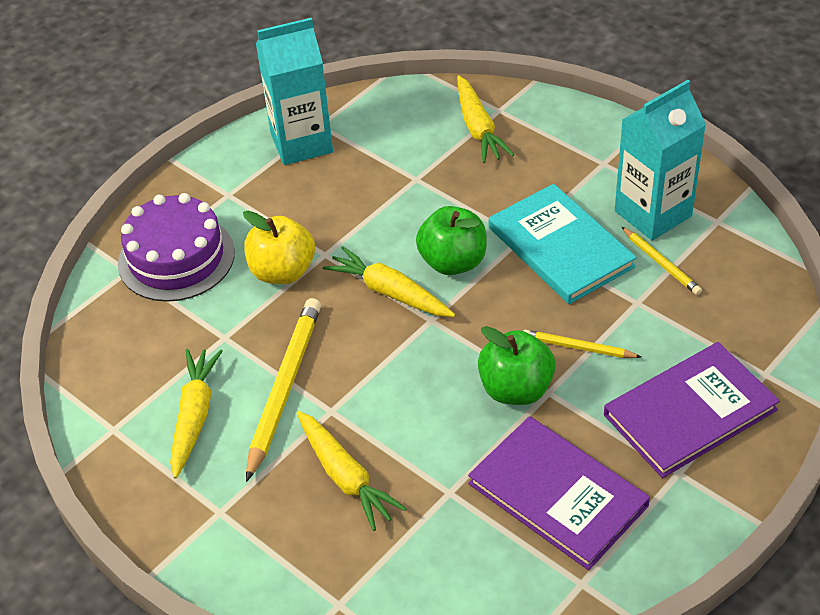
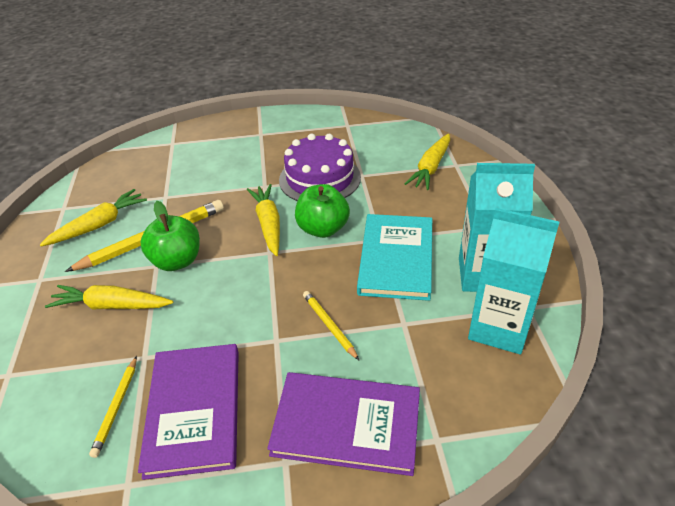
camera: 40 degrees right, 5 degrees down
(176, 258) = (198, 149): purple cake -> purple cake (320, 178)
(282, 272) = (233, 182): yellow apple -> none
(301, 143) = (326, 129): turquoise carton -> turquoise carton (499, 328)
(345, 476) = (111, 306): yellow carrot -> yellow carrot turned 90 degrees clockwise
(516, 389) = (260, 324): green apple -> green apple (177, 261)
(661, 263) = (451, 309): yellow pencil -> yellow pencil (116, 407)

